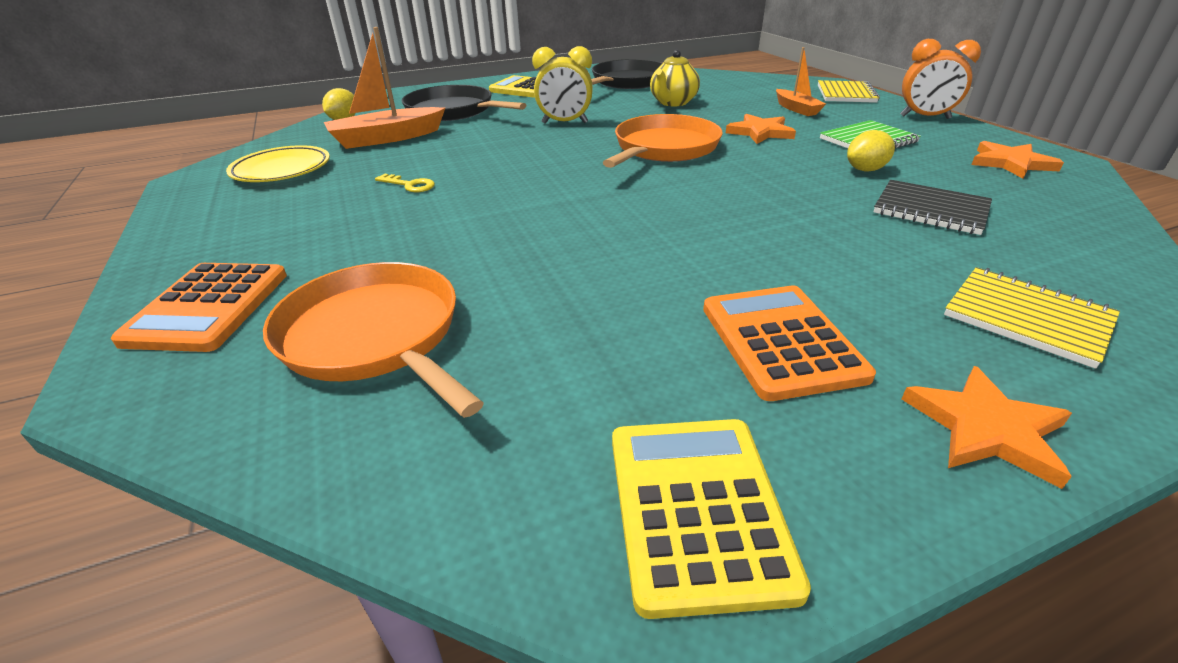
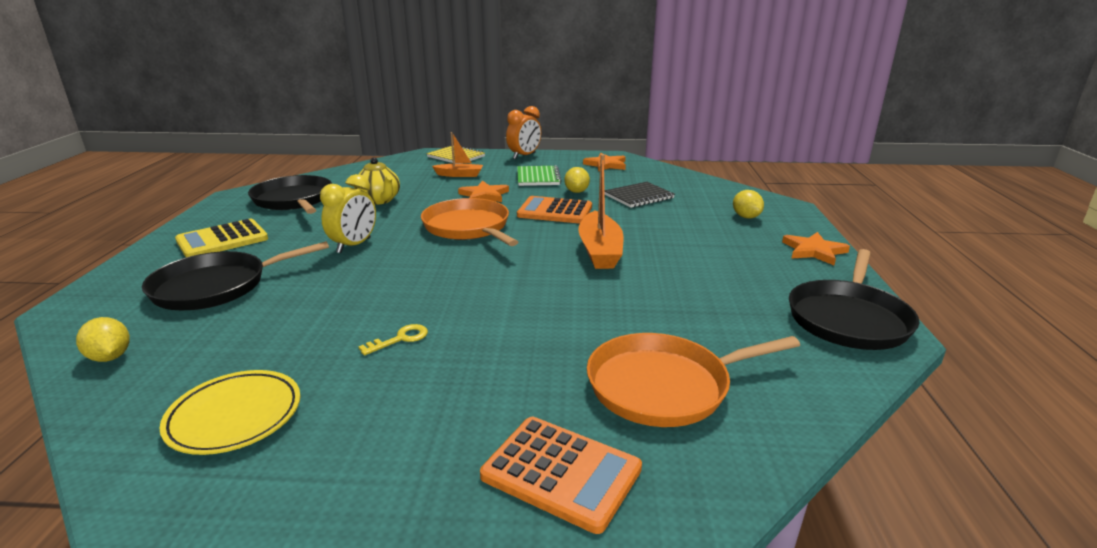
camera: 65 degrees left, 10 degrees down
(387, 138) = (239, 336): orange boat -> orange boat (600, 251)
(697, 509) = (848, 318): yellow calculator -> black pan
(781, 341) = (738, 267): orange calculator -> orange calculator (555, 211)
(1027, 318) = (746, 217): yellow notebook -> yellow lemon

